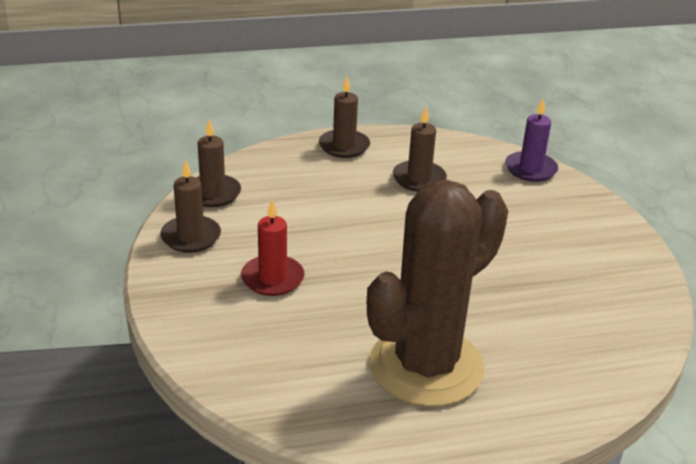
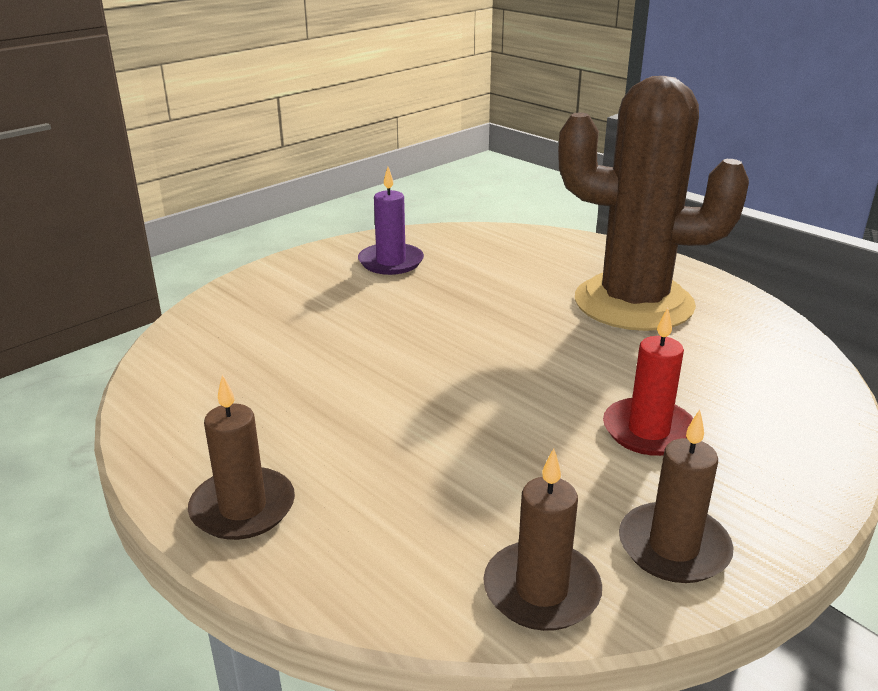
camera: 120 degrees left, 5 degrees down
(419, 179) = (292, 404): brown candle -> none
(530, 169) = (193, 334): purple candle -> purple candle (391, 262)

